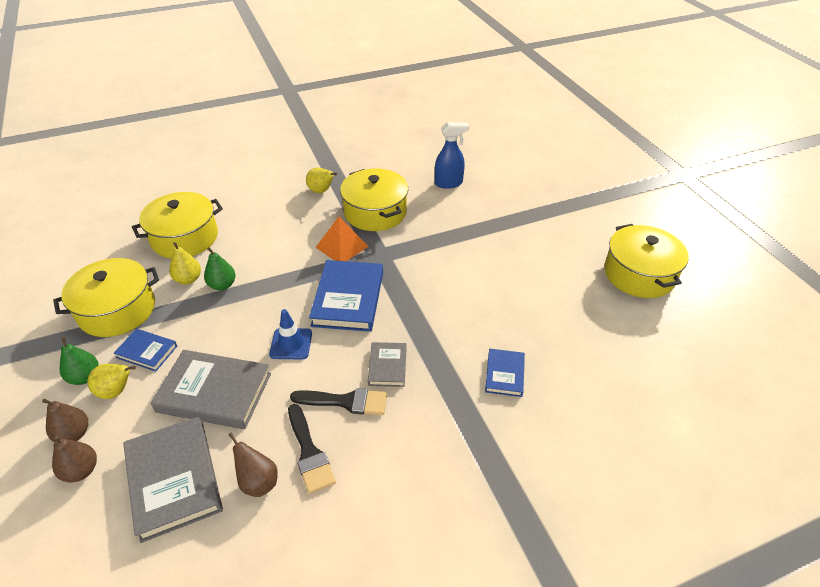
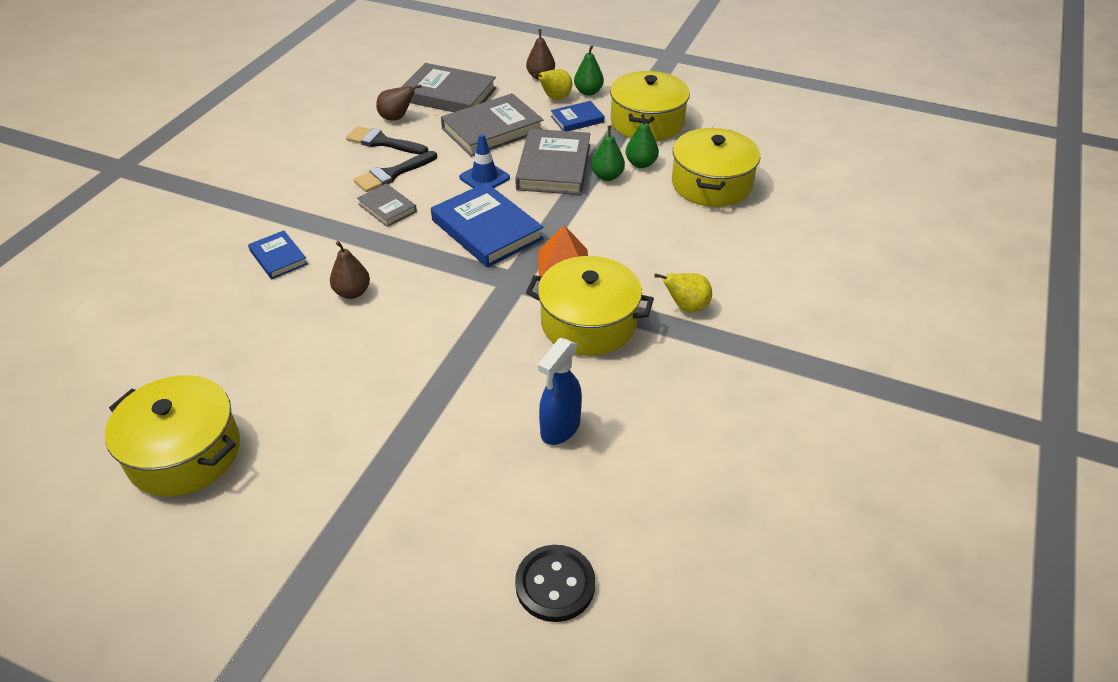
camera: 135 degrees right, 0 degrees up
(81, 471) = (507, 72): brown pear -> brown pear (352, 292)
(188, 279) = (641, 164): yellow pear -> green pear
(237, 318) = (553, 167): none -> grey book
(510, 148) = (555, 584): none -> black button

